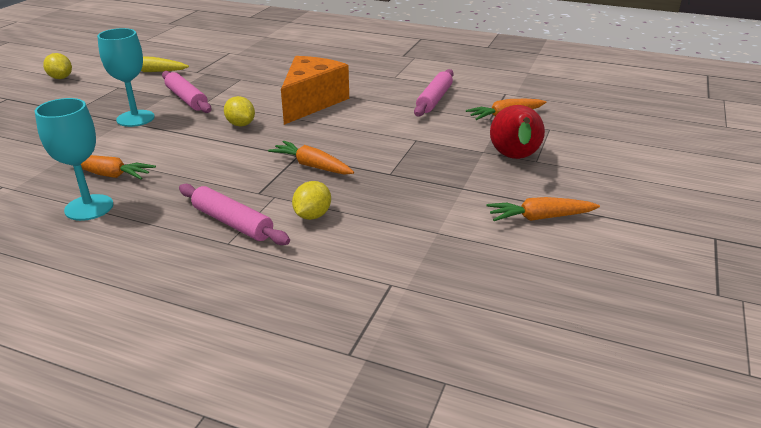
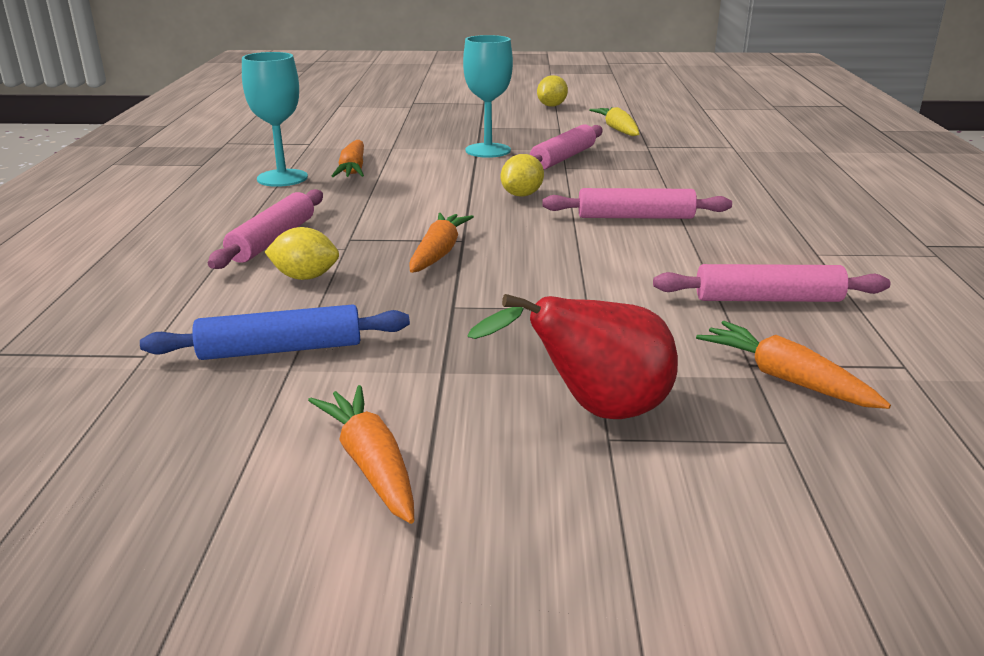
camera: 70 degrees right, 5 degrees down
(311, 102) = (635, 217): orange cheese -> pink rolling pin
(412, 233) = (281, 349): none -> blue rolling pin

